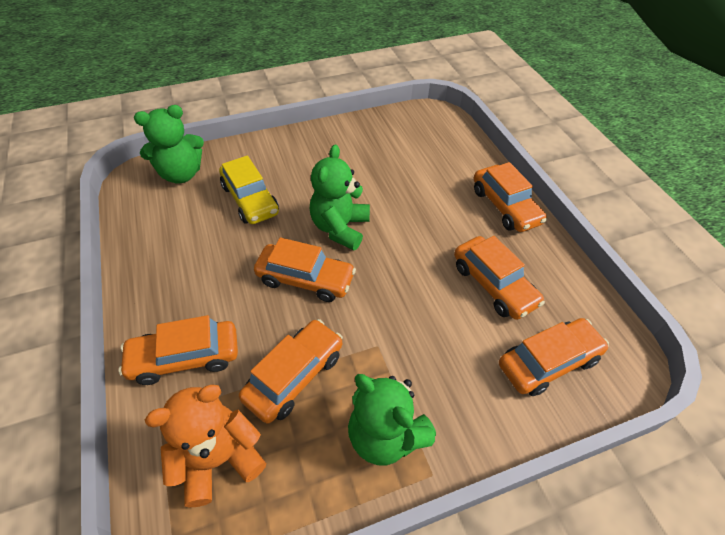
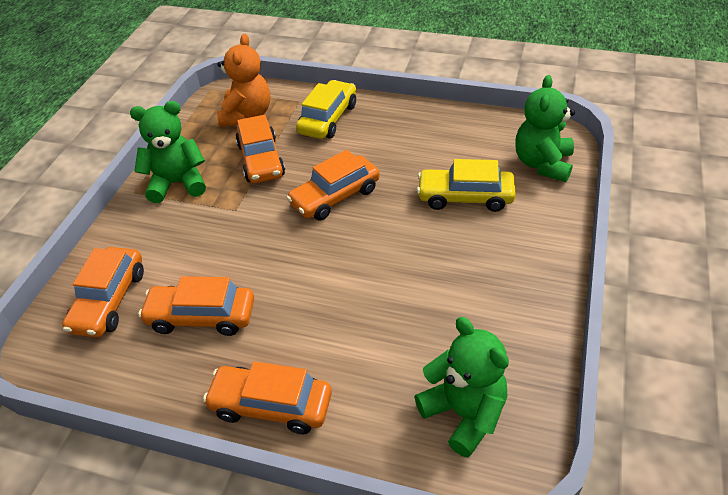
camera: 130 degrees right, 5 degrees down
(185, 357) = (328, 119): orange car -> yellow car
(340, 228) = (371, 243): green teddy bear -> green teddy bear (464, 413)

